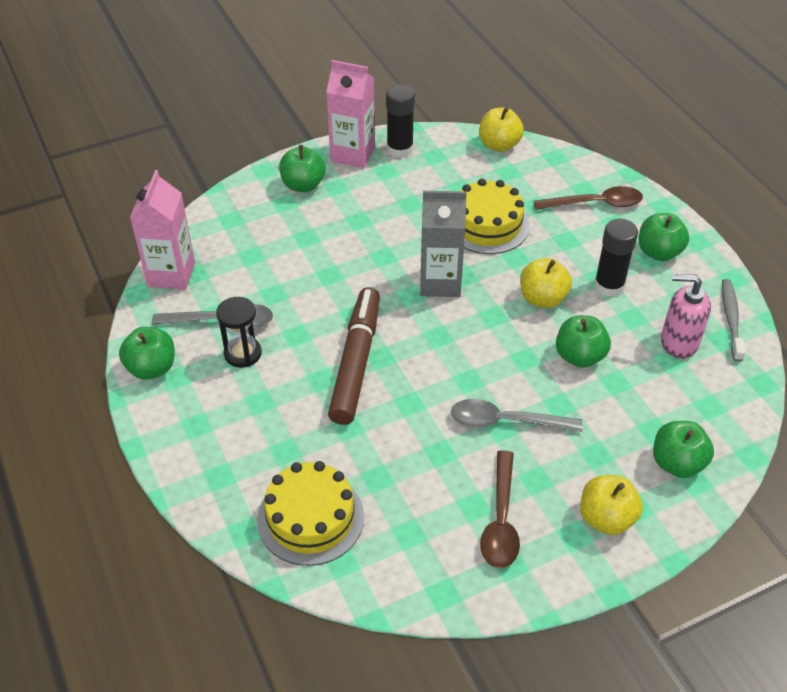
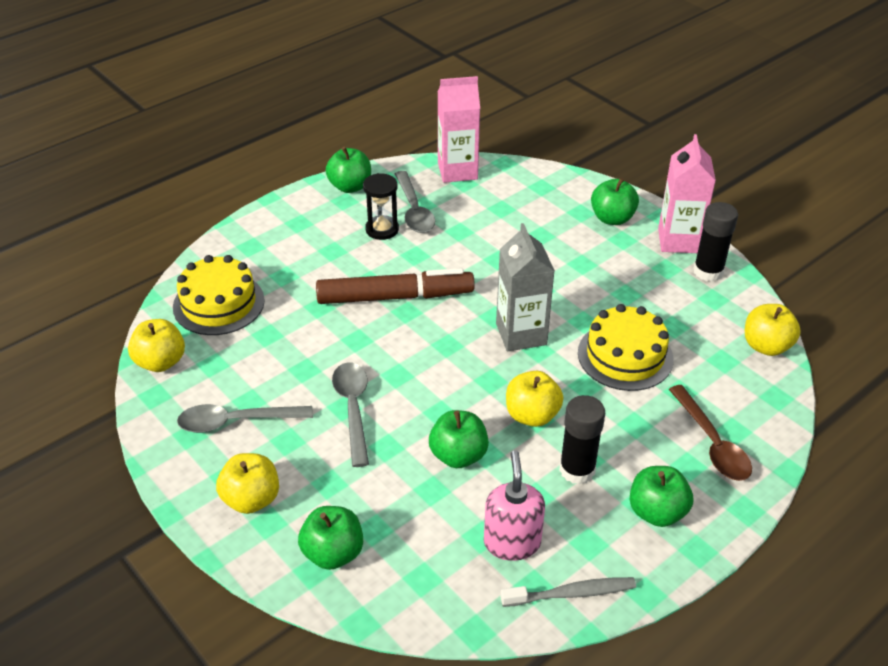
camera: 75 degrees right, 5 degrees down
(391, 584) = (160, 362): none -> yellow apple
(501, 521) = (235, 422): brown spoon -> grey spoon

